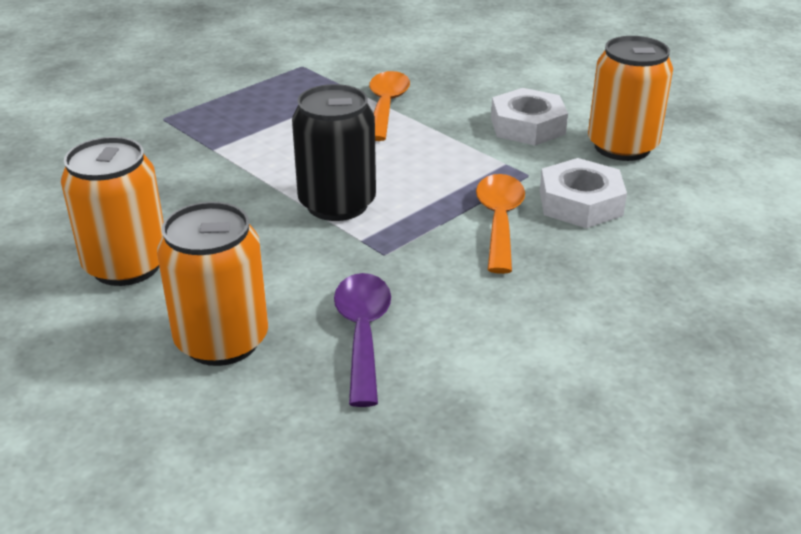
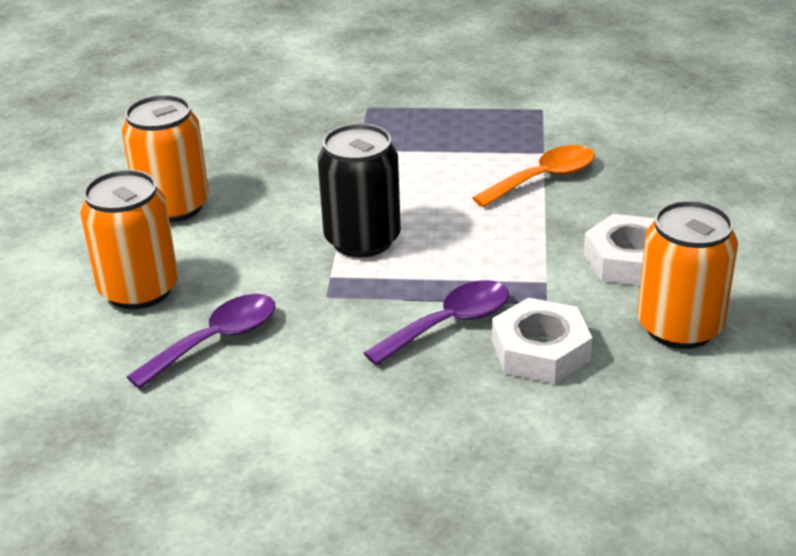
camera: 50 degrees right, 0 degrees up
(499, 220) = (449, 324): orange spoon -> purple spoon

